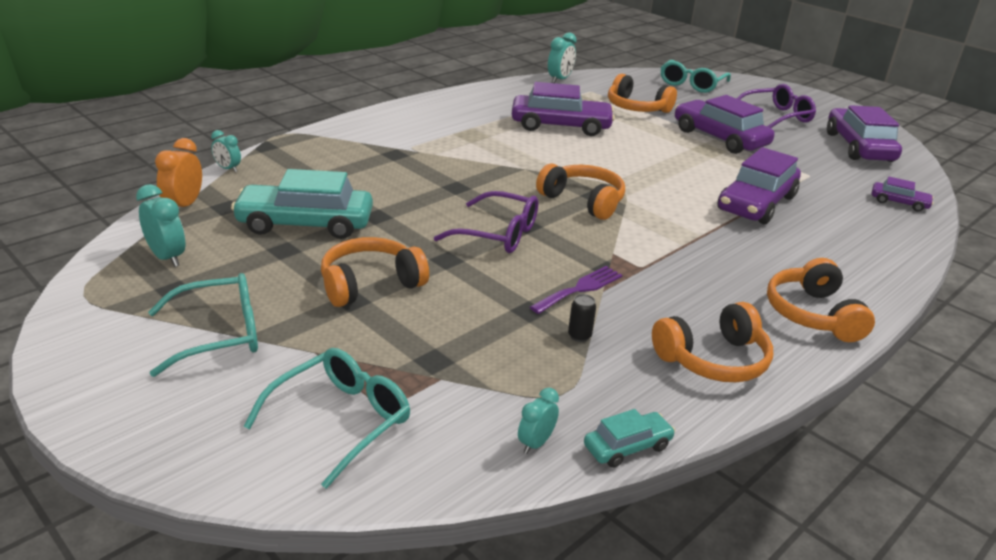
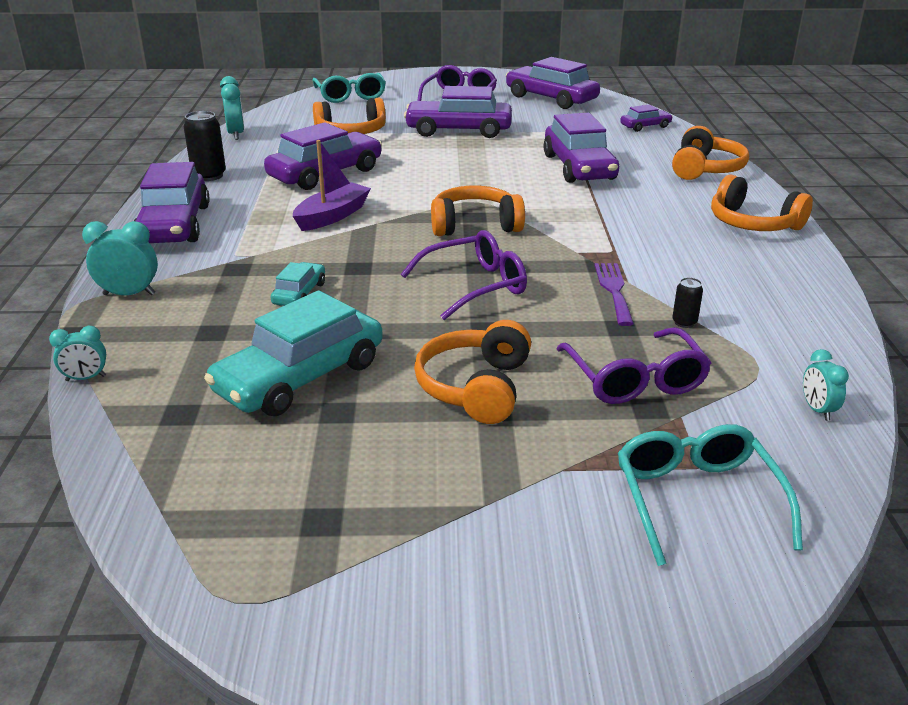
camera: 45 degrees left, 0 degrees up
(167, 257) = (237, 500): turquoise clock -> turquoise clock (129, 294)
(184, 206) = (127, 443): orange clock -> none
(219, 334) = (459, 521): turquoise glasses -> none
(416, 116) = (174, 225): none -> purple car
(464, 342) = (635, 380): none -> purple glasses
(491, 97) = (209, 176): none -> black can
(508, 152) = (332, 216): none -> purple boat
(627, 447) = (854, 371): turquoise car -> turquoise car (299, 293)
(713, 359) = (773, 285): orange headphones -> orange headphones (705, 169)

